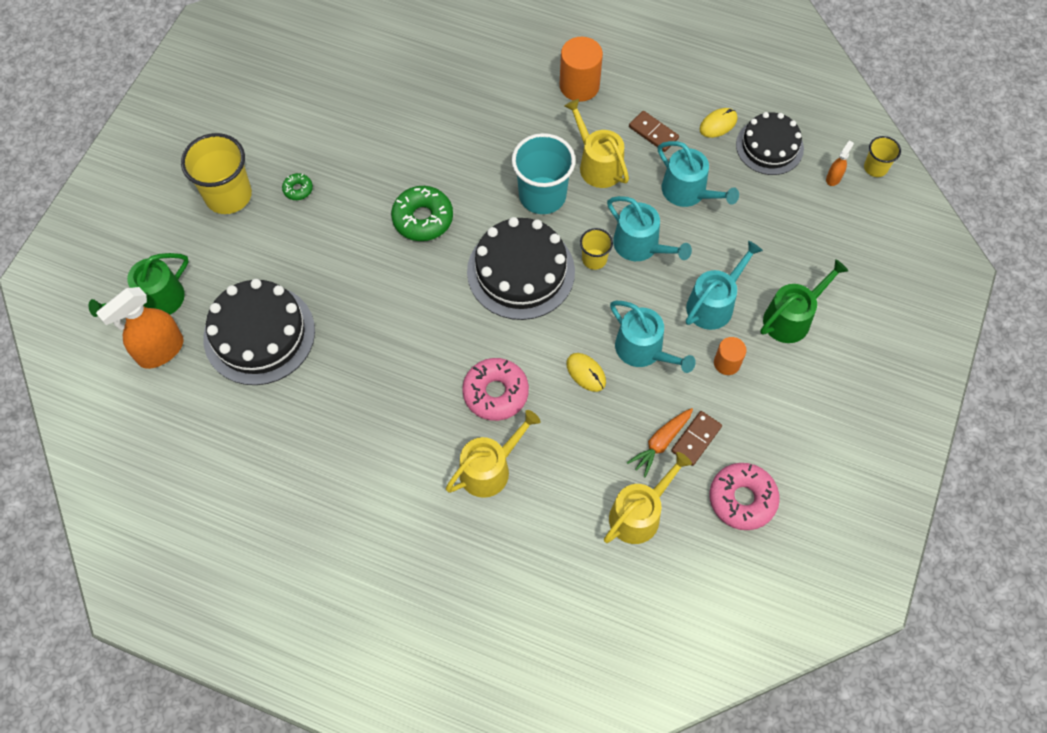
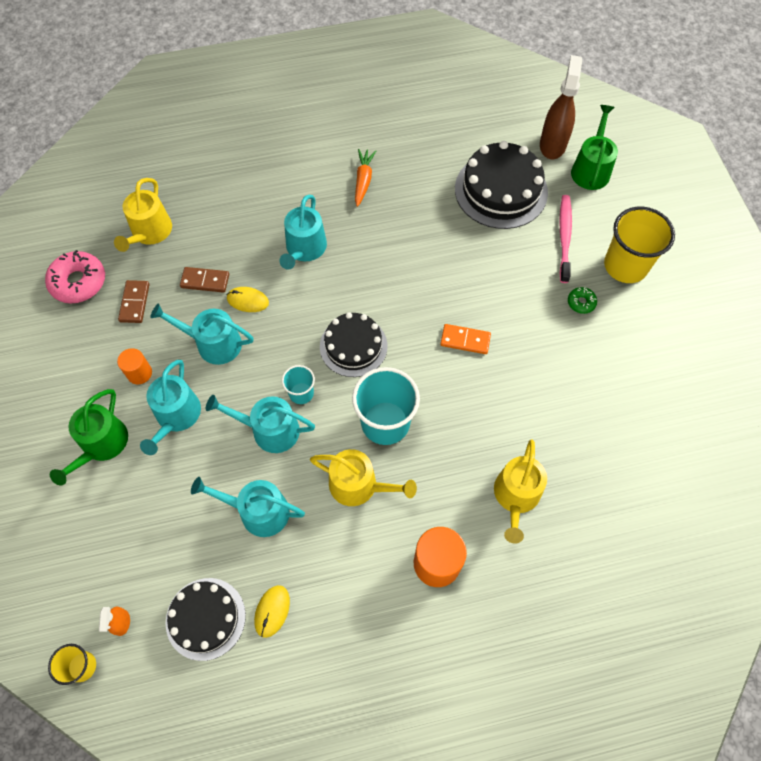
camera: 145 degrees right, 0 degrees up
(160, 351) = (552, 145): orange spray bottle -> brown spray bottle
(251, 252) = (564, 237): none -> pink toothbrush
(423, 218) = (465, 340): green donut -> orange domino
(489, 469) = (272, 202): yellow watering can -> yellow watering can (516, 496)
(495, 393) = (304, 249): pink donut -> turquoise watering can
(521, 271) = (353, 346): black cake -> black cake, size x0.66
(594, 259) = (301, 393): yellow cup -> turquoise cup
(653, 133) = (330, 556): brown domino -> brown domino (205, 281)
(660, 443) = (160, 285): orange carrot -> orange carrot (363, 180)

